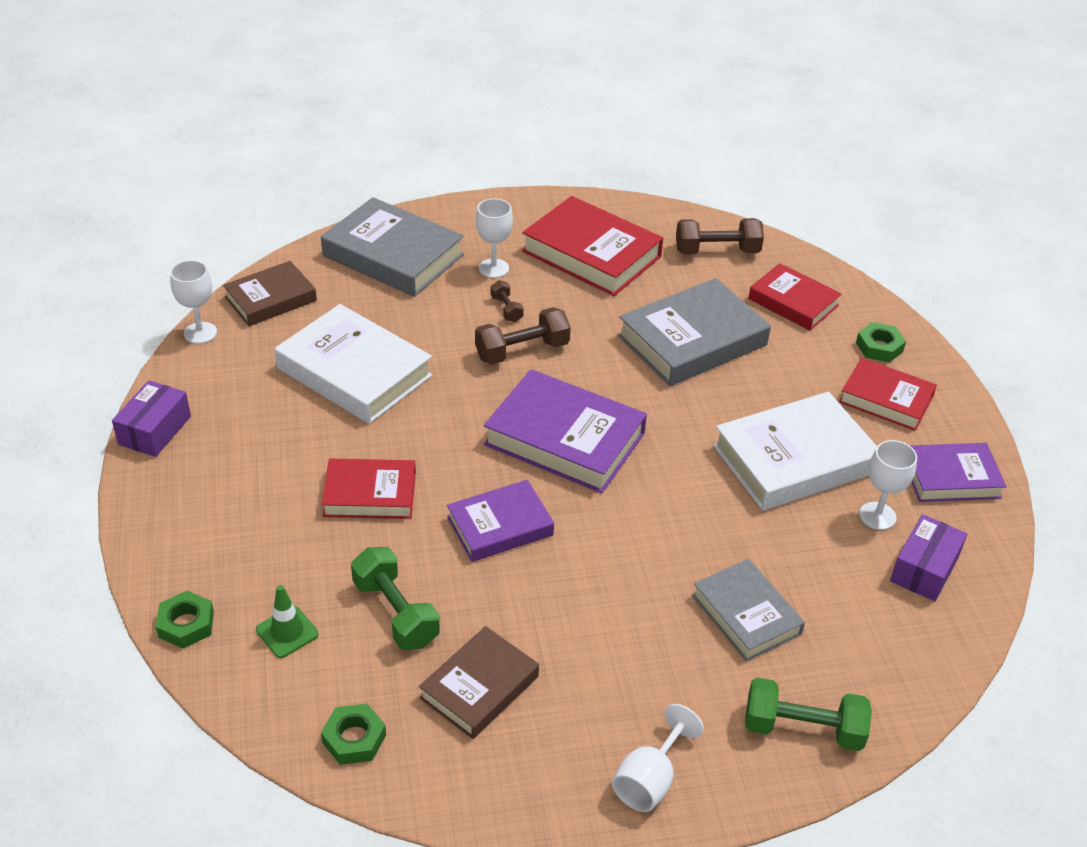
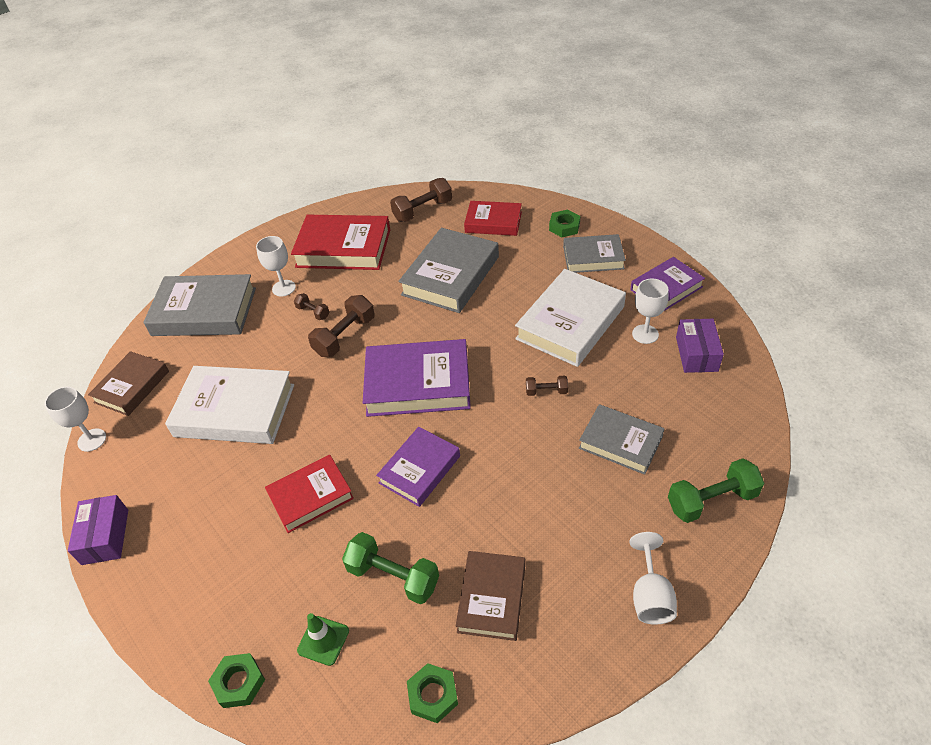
camera: 25 degrees left, 5 degrees up
(703, 518) = (546, 391): none -> brown dumbbell
(886, 399) = (593, 258): red book -> grey book

